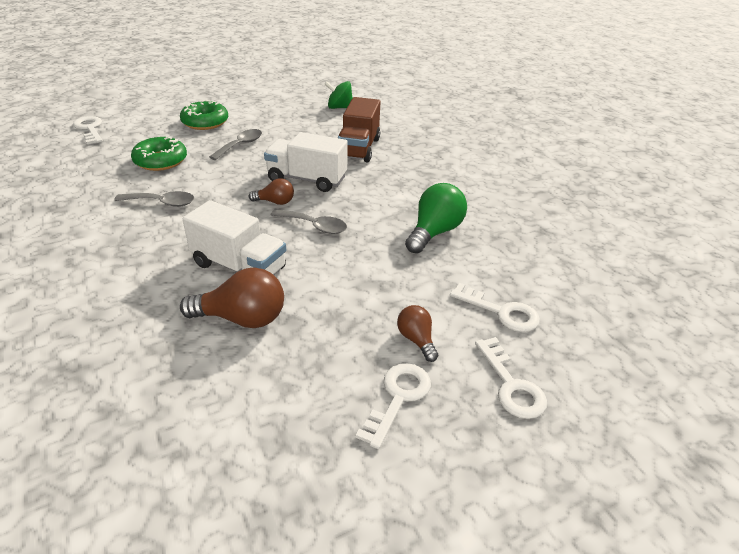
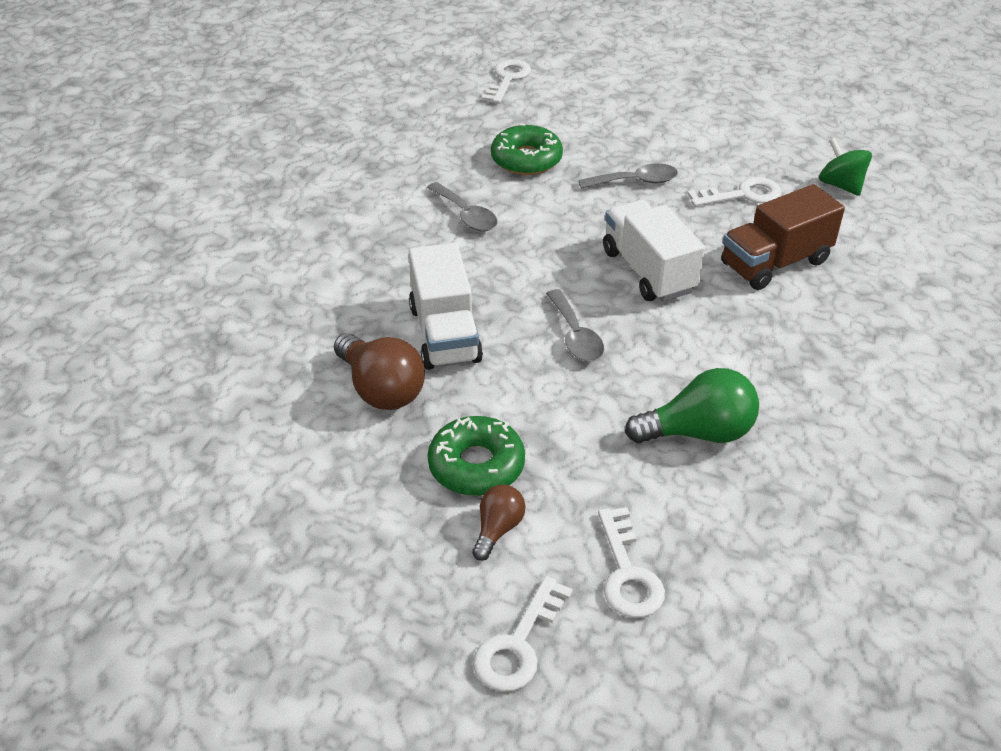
camera: 50 degrees right, 5 degrees up
(205, 122) = (637, 127): green donut -> green donut (476, 465)
(275, 202) = (574, 280): brown light bulb -> none
(398, 398) = (404, 564): white key -> white key (742, 195)

